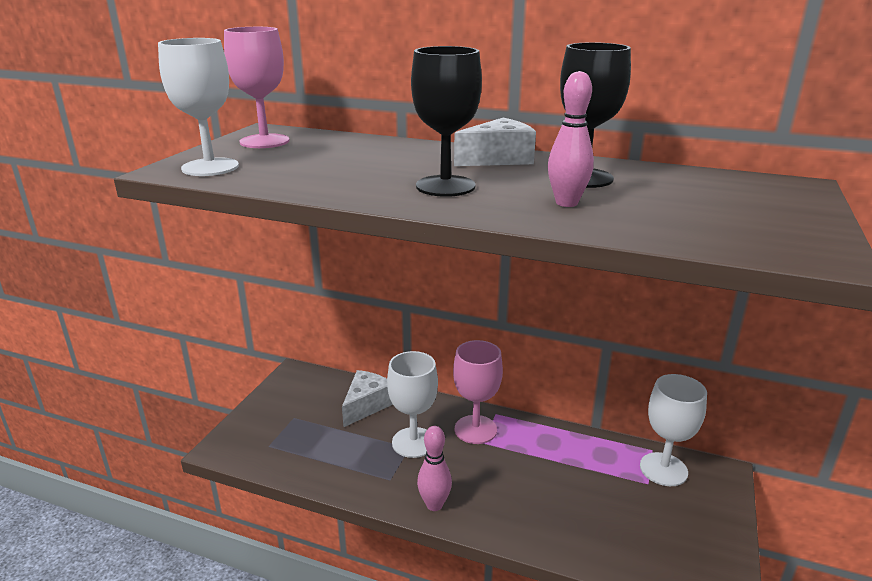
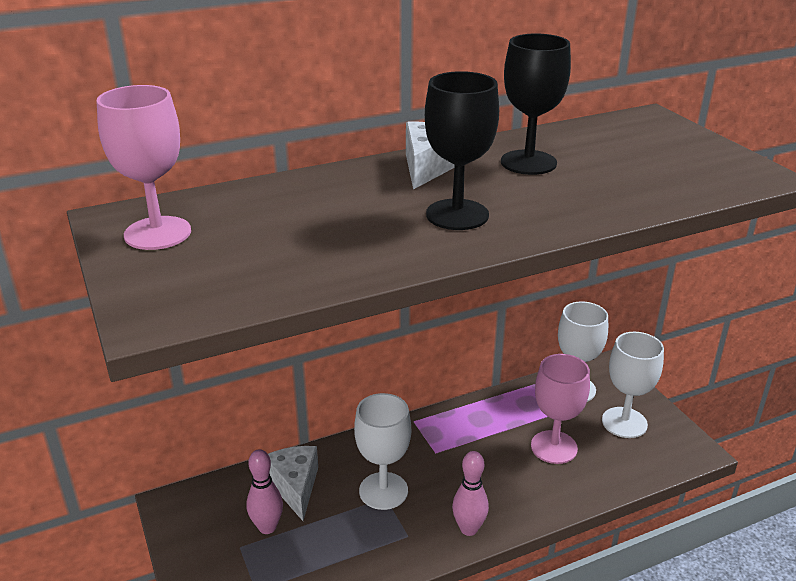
camera: 45 degrees left, 5 degrees up
(210, 167) = (190, 292): white goblet -> white goblet (624, 422)
(475, 429) = (416, 445): pink goblet -> pink goblet (554, 447)
(566, 203) = (569, 193): pink bowling pin -> pink bowling pin (267, 527)

